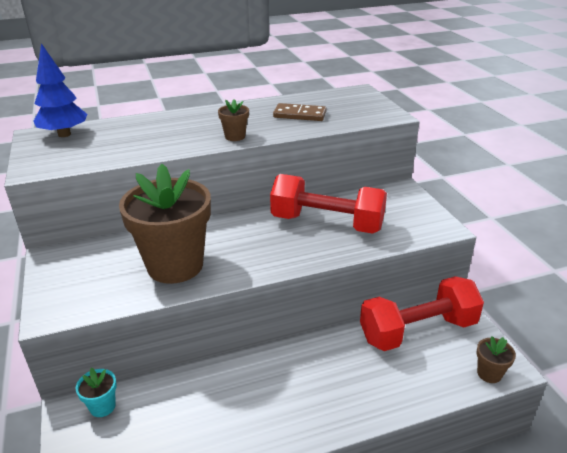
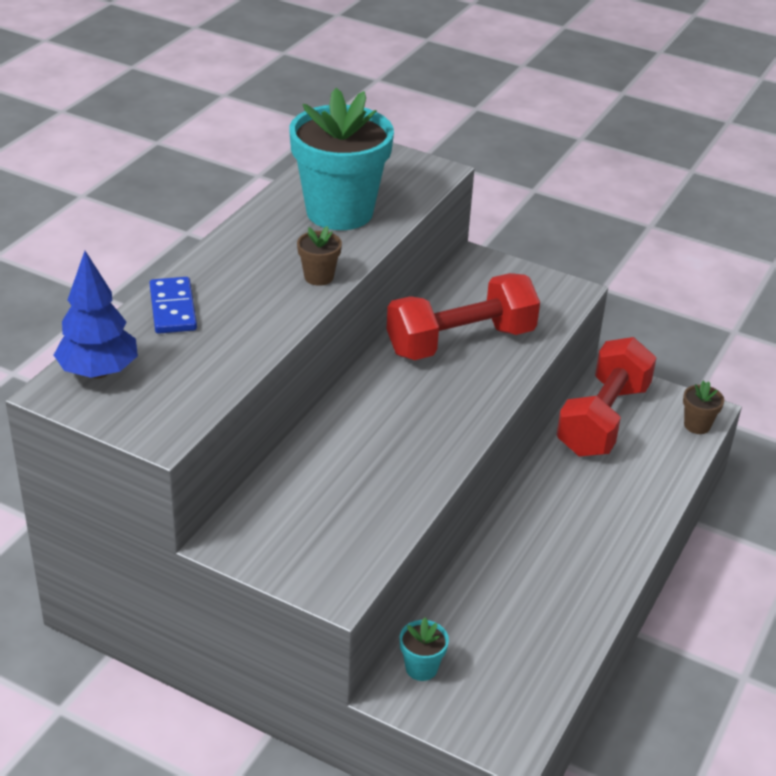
camera: 45 degrees left, 5 degrees up
(143, 124) = (173, 308): none -> blue domino
(175, 265) = (381, 471): brown flower pot -> none
(299, 115) = (339, 212): brown domino -> turquoise flower pot

